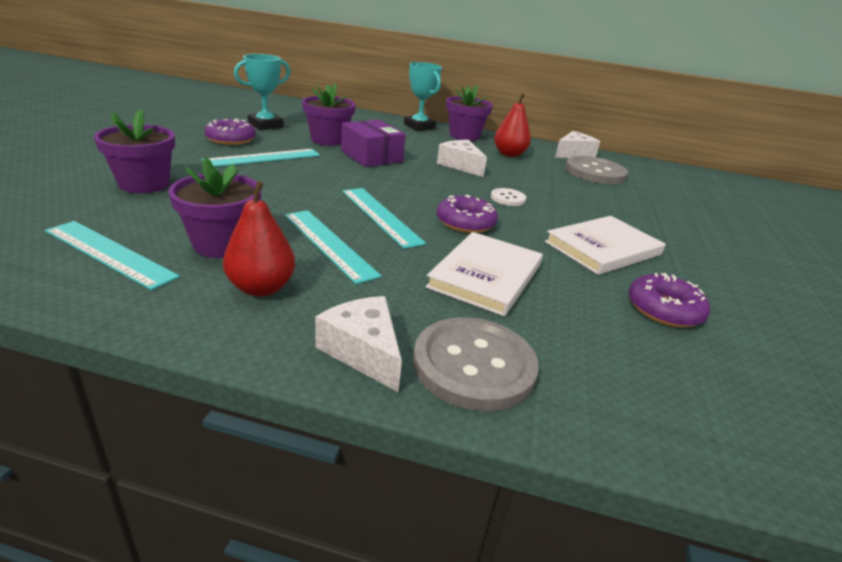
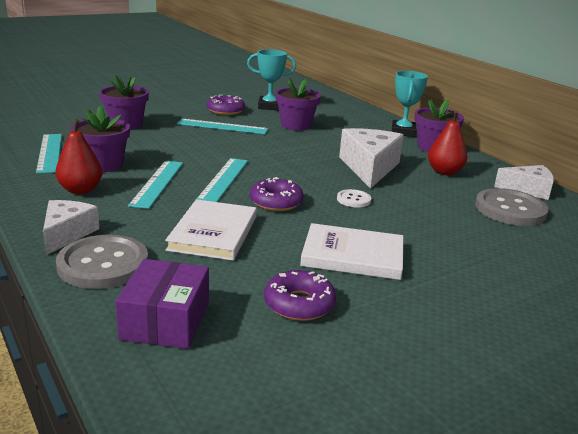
camera: 45 degrees right, 5 degrees down
(371, 156) = (304, 143): purple box -> purple box (165, 321)
(460, 165) = (369, 167): white cheese -> white cheese, size x1.59
(486, 276) = (213, 233): white book -> white book turned 60 degrees counterclockwise

